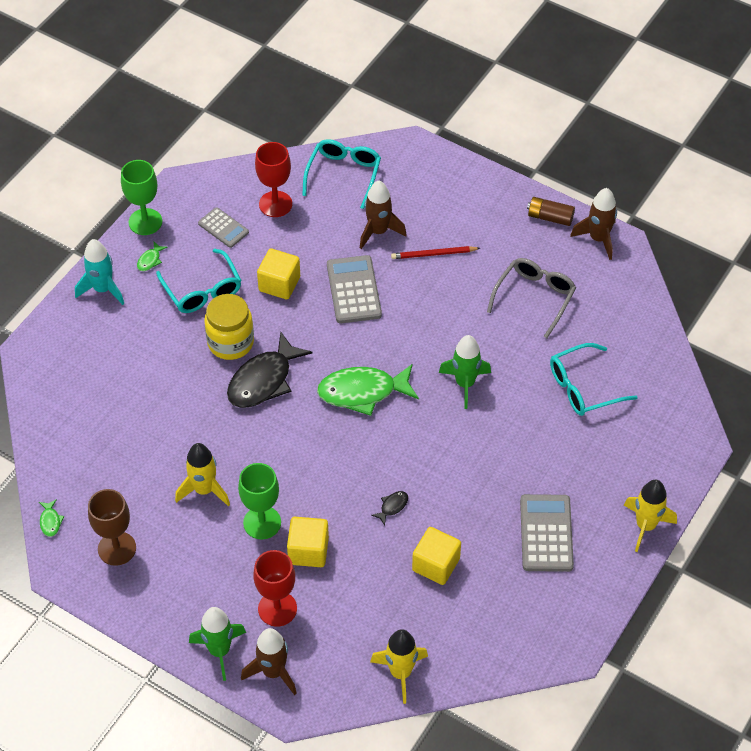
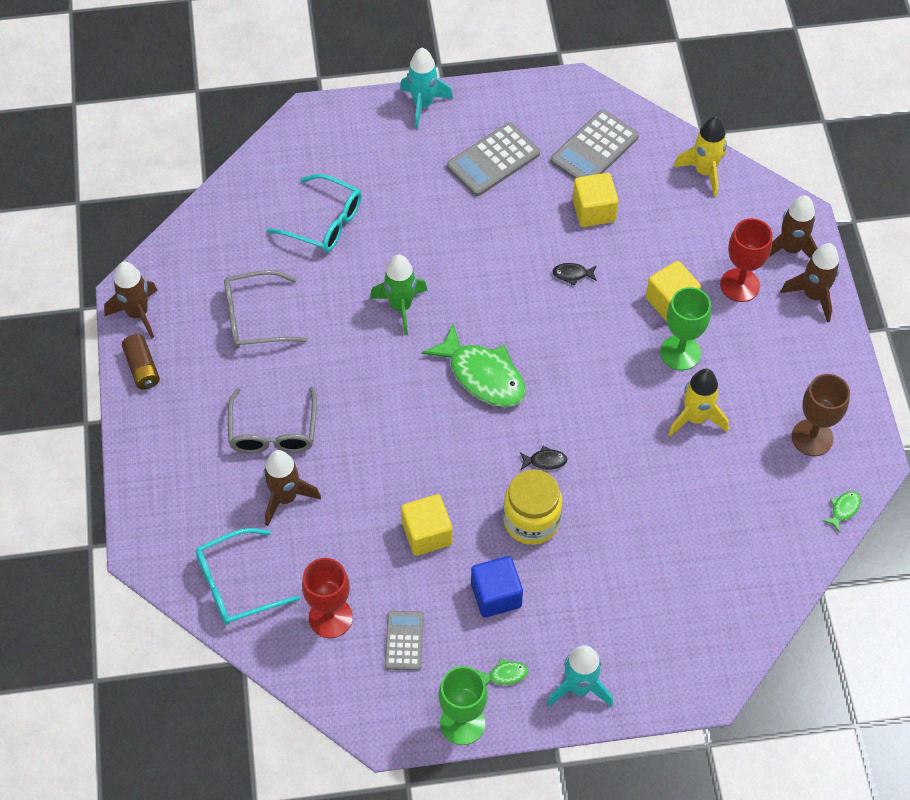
camera: 130 degrees left, 5 degrees up
(202, 290) = (496, 595): turquoise glasses -> blue cube
(219, 651) = (813, 296): green rocket -> brown rocket
(263, 380) = (545, 461): black fish -> black fish, size x0.41
(354, 290) = (376, 466): grey calculator -> grey calculator (594, 149)
(433, 254) = (273, 431): red pencil -> grey glasses
(645, 526) = (423, 104): yellow rocket -> turquoise rocket

